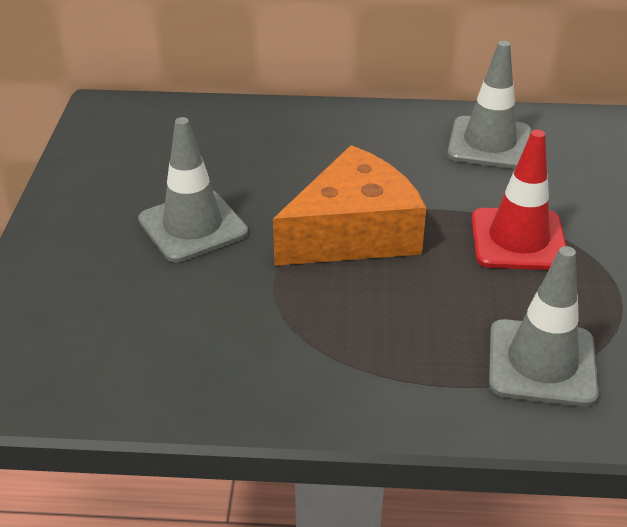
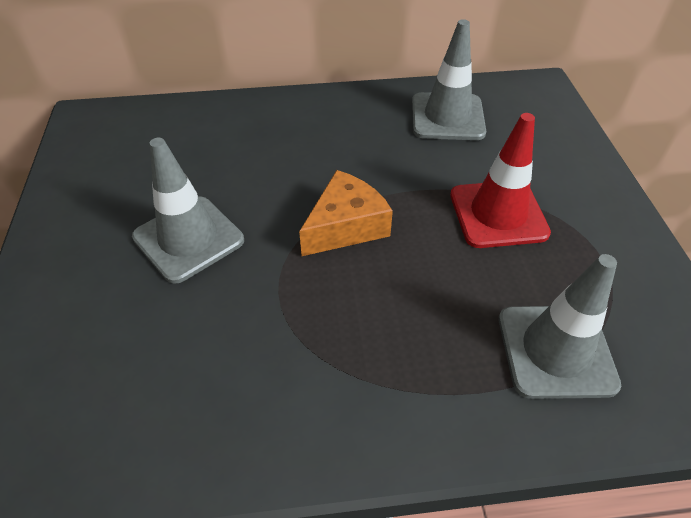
camera: 10 degrees left, 10 degrees up
(353, 233) = (346, 226): orange cheese -> orange cheese, size x0.65

